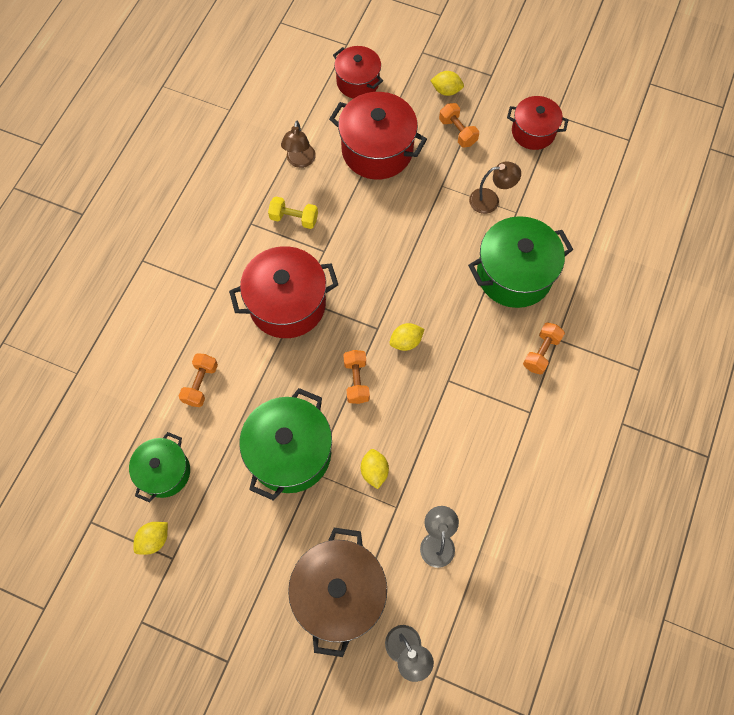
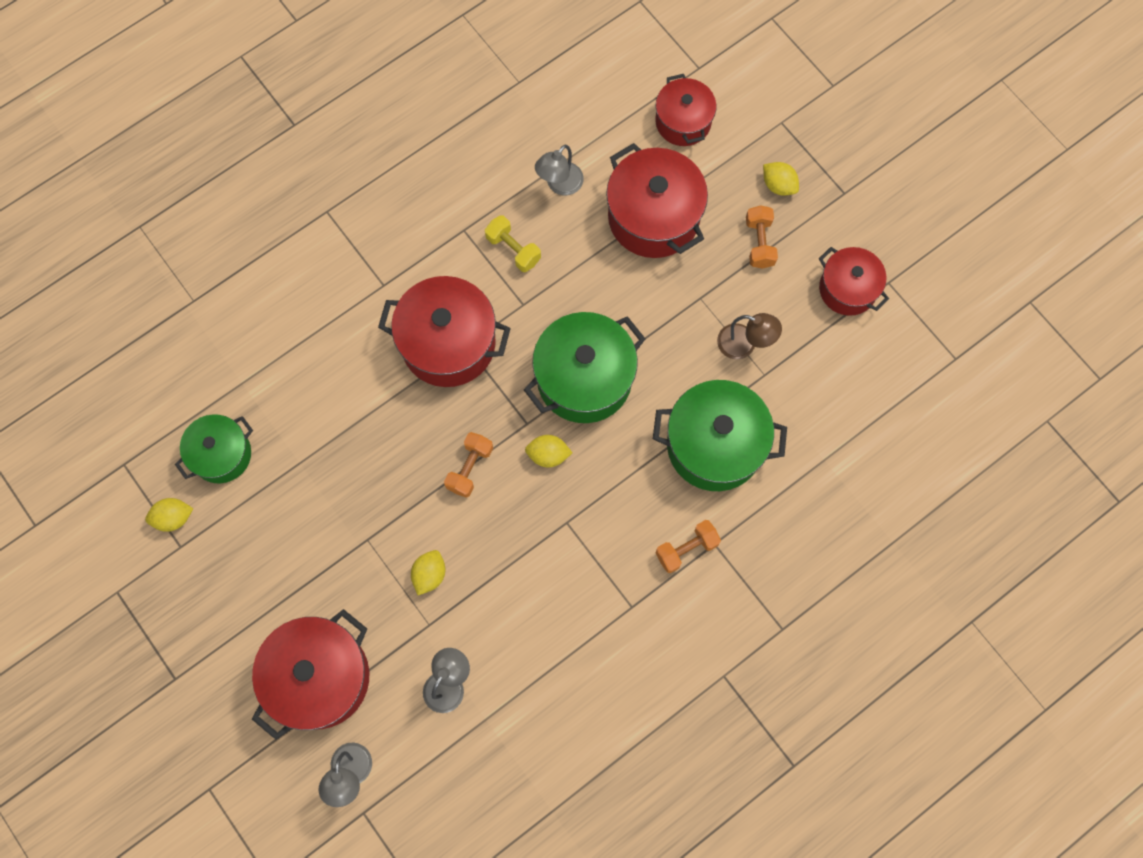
camera: 30 degrees right, 5 degrees up
(200, 384) = (309, 382): orange dumbbell -> none
(290, 453) = (356, 506): green pot -> green pot (584, 379)
(300, 161) = (560, 185): brown lamp -> grey lamp
(339, 593) = (319, 677): brown pot -> red pot

